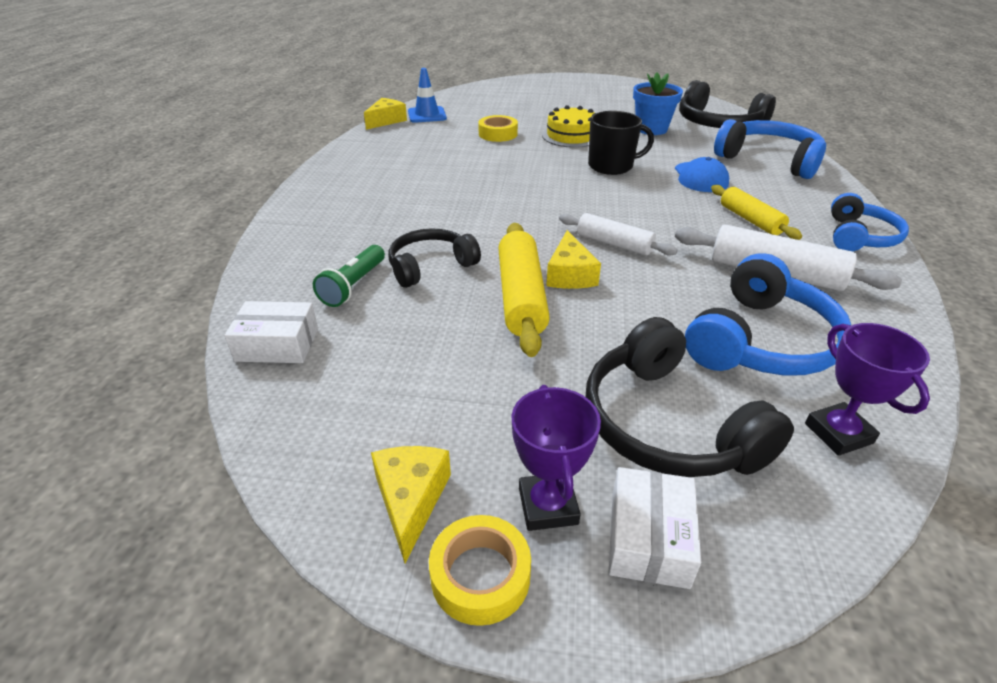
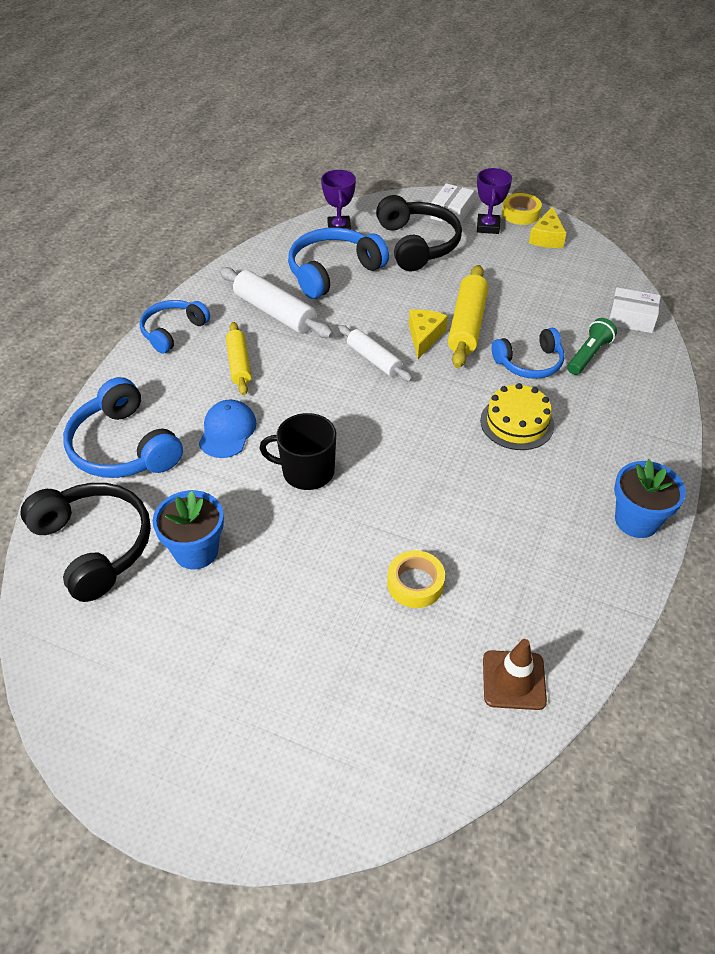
camera: 165 degrees left, 10 degrees up
(333, 174) = (636, 520): none -> blue flower pot
(386, 121) = (582, 671): yellow cheese -> none
(427, 115) = (514, 680): blue traffic cone -> brown traffic cone
(430, 266) = (529, 363): black headphones -> blue headphones
(571, 136) = (315, 555): yellow cake -> yellow cake (517, 423)

